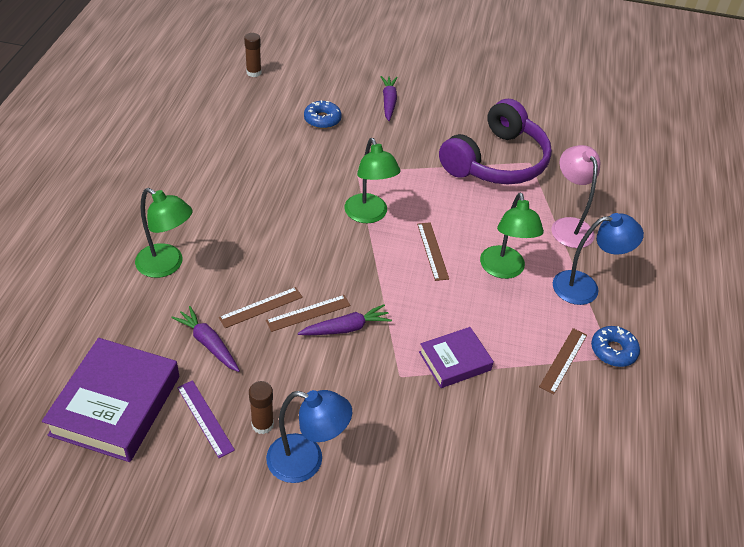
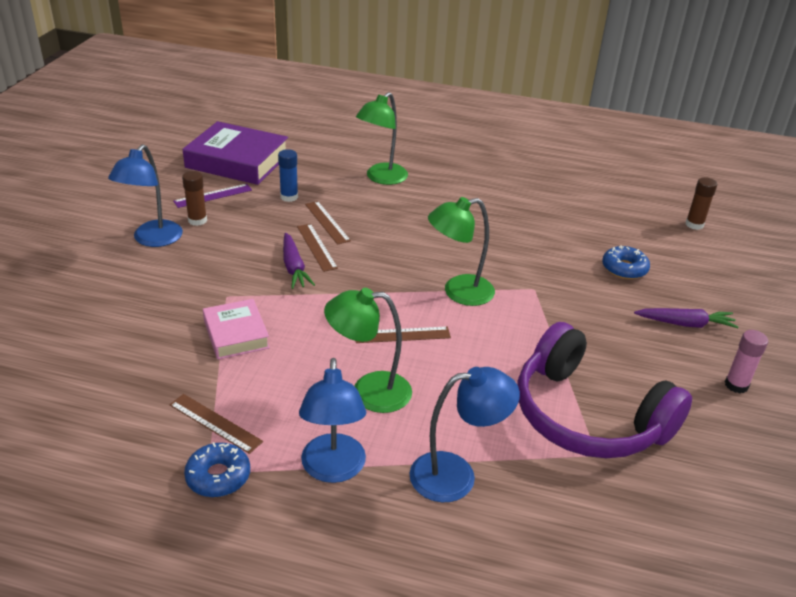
camera: 95 degrees right, 10 degrees down
(208, 343) = (289, 197): purple carrot -> blue glue stick
(449, 93) = (736, 385): none -> pink glue stick
(454, 361) = (236, 334): purple book -> pink book
(568, 226) = (456, 475): pink lamp -> blue lamp

